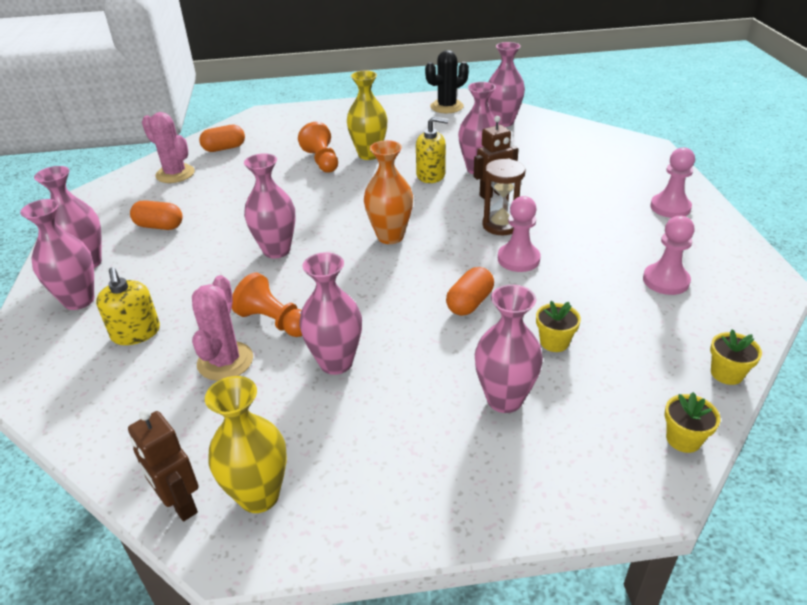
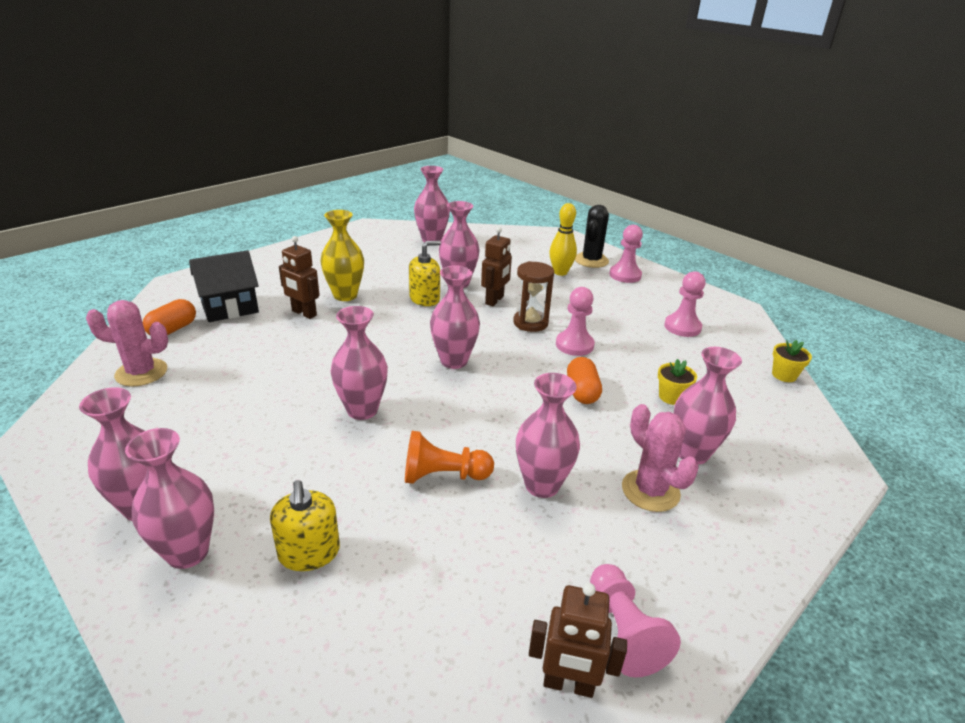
camera: 40 degrees left, 5 degrees down
(136, 333) = (309, 553): yellow soap dispenser -> yellow soap dispenser turned 45 degrees clockwise
(159, 226) = (193, 433): orange capsule -> none
(225, 361) = (442, 533): pink cactus -> pink cactus (650, 491)
(259, 496) = (623, 631): yellow vase -> pink pawn
(276, 142) = (230, 308): none -> black house
(322, 161) = (304, 313): orange pawn -> brown robot
(390, 236) = (454, 361): orange vase -> pink vase
(447, 107) = (367, 237): black cactus -> black cactus (591, 260)
(597, 185) = (560, 272): none -> yellow bowling pin
(683, 439) = (814, 428): yellow flower pot -> none

